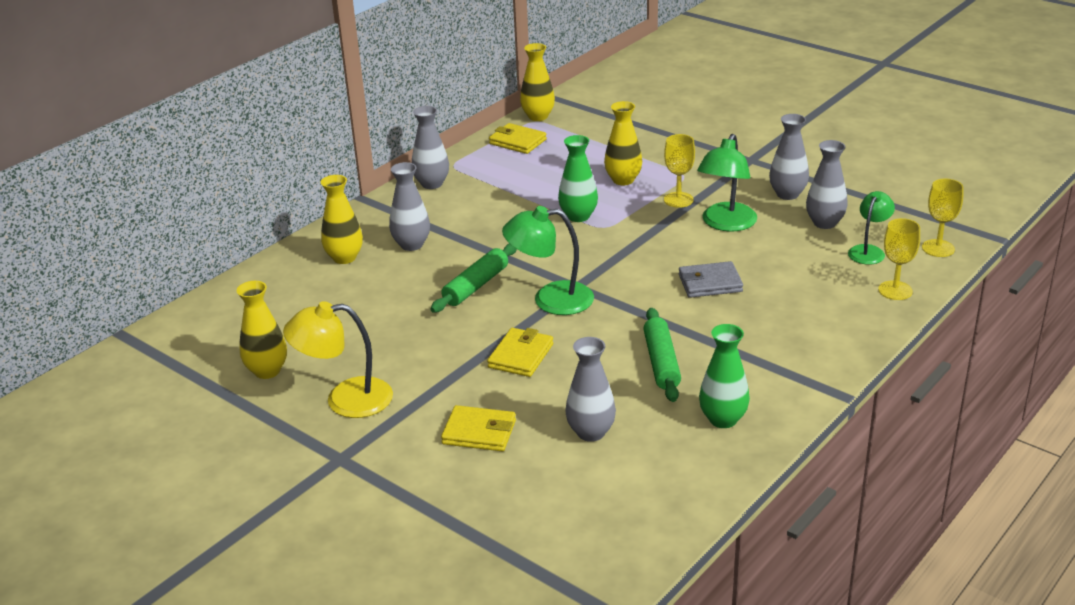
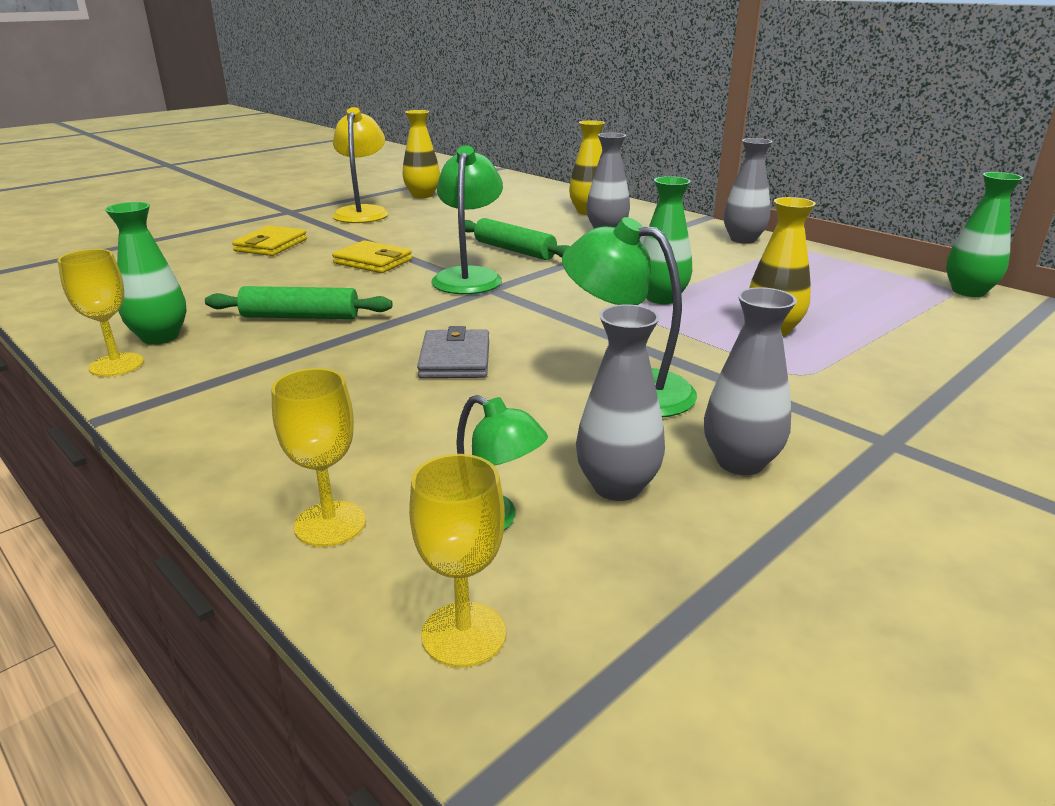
camera: 95 degrees right, 5 degrees down
(517, 142) = (875, 278): yellow wallet -> none
(538, 116) = (968, 291): yellow vase -> green vase
(591, 432) = (219, 280): grey vase -> none
(678, 200) = (711, 361): yellow goblet -> yellow goblet (116, 365)

